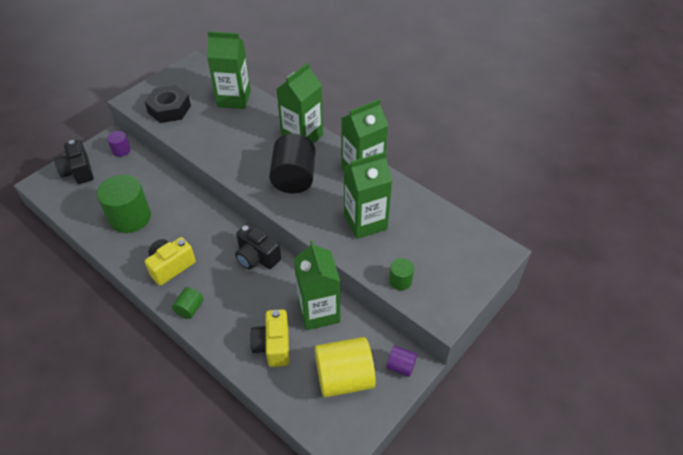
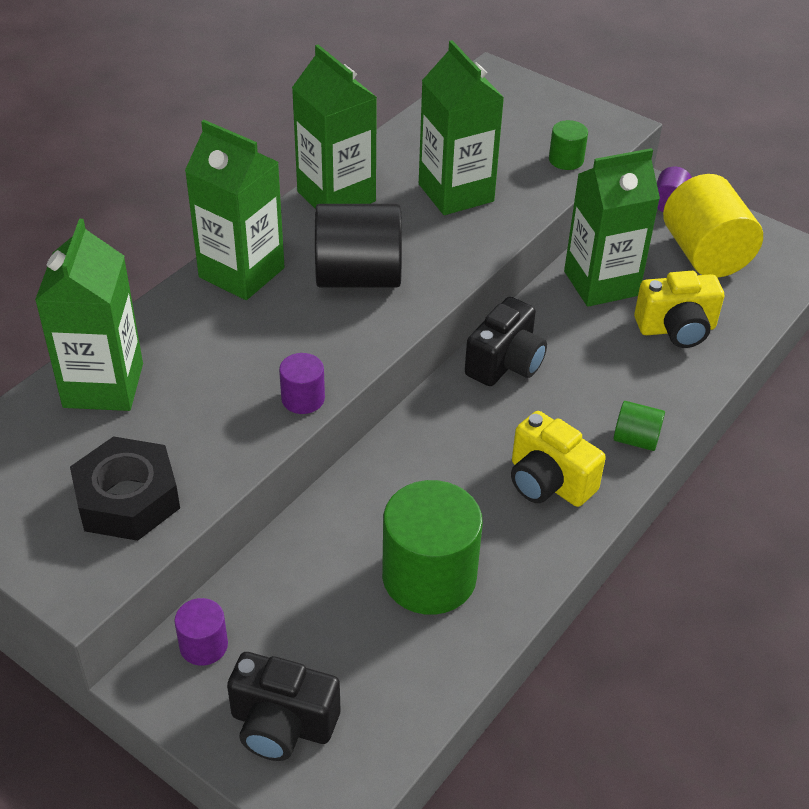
camera: 95 degrees left, 5 degrees down
(78, 171) = (282, 724): black camera -> black camera turned 45 degrees clockwise
(212, 157) = (303, 399): none -> purple cylinder

